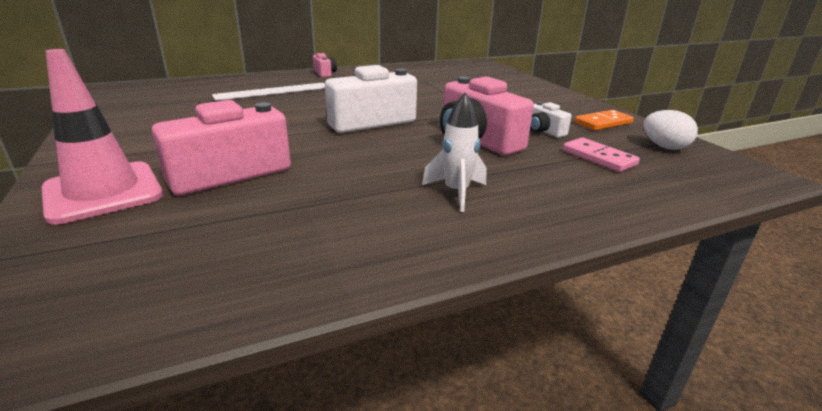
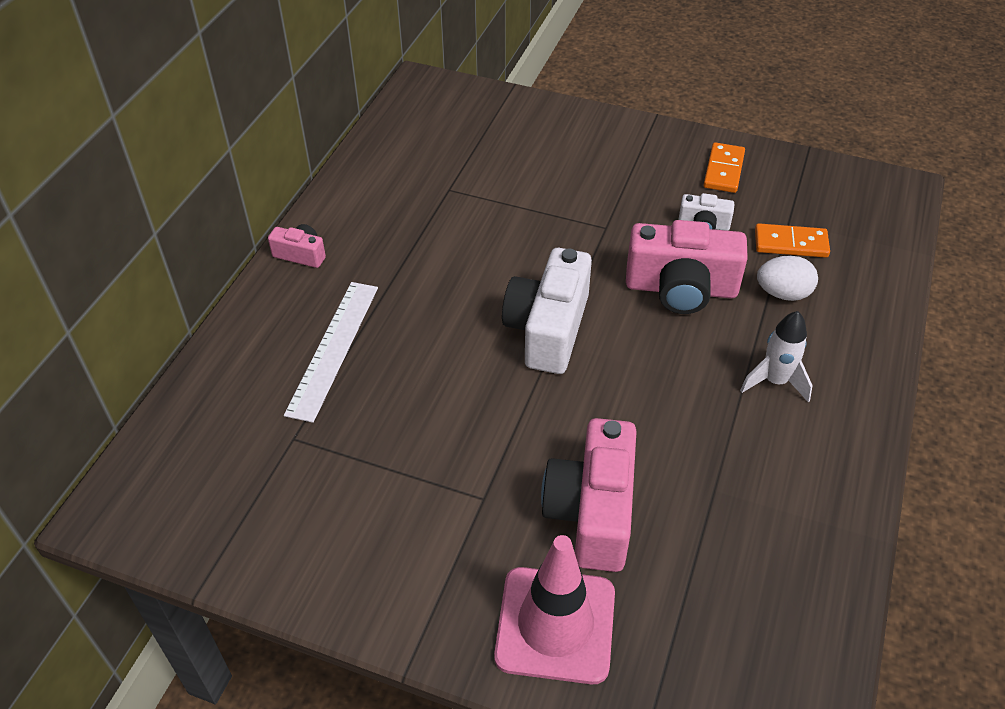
camera: 45 degrees left, 20 degrees up
(599, 157) = (791, 243): pink domino -> orange domino
(664, 147) = (808, 185): white egg -> white egg (783, 293)

